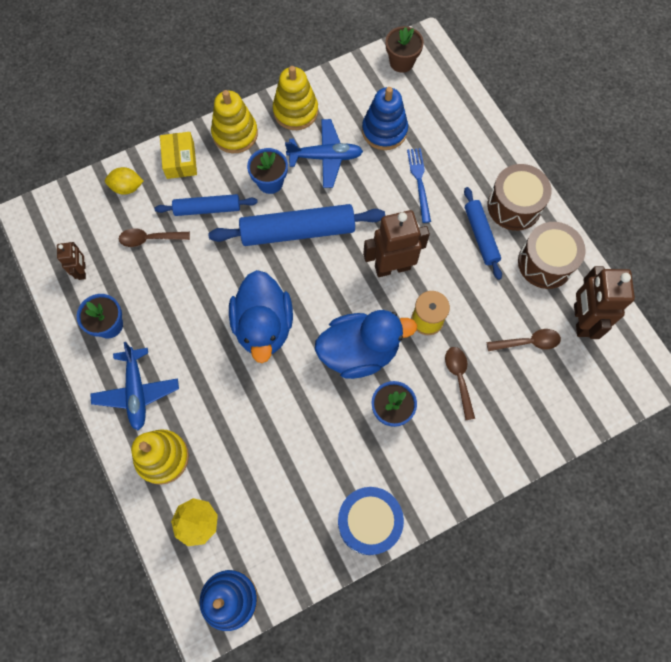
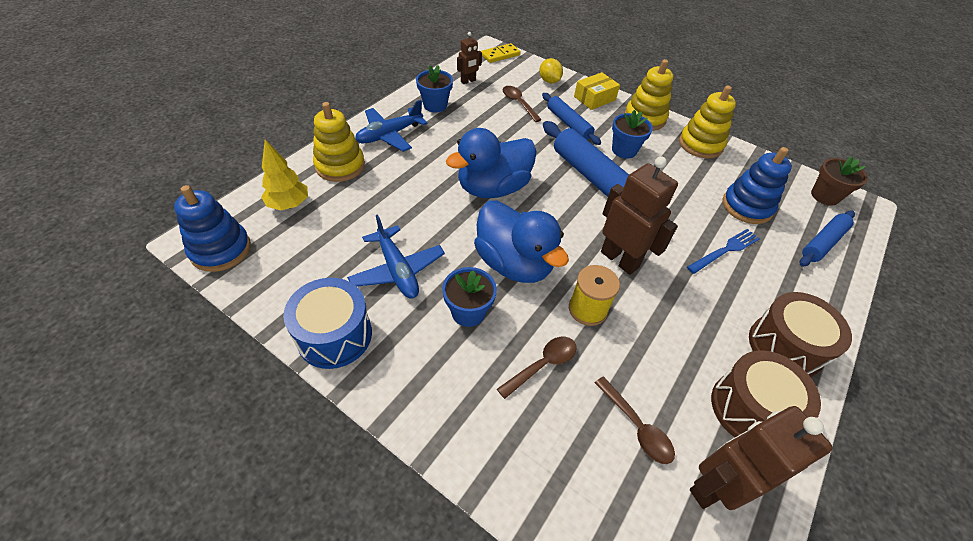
camera: 60 degrees right, 20 degrees down
(49, 212) = (500, 55): none -> yellow domino
(325, 157) = (680, 176): blue plane -> blue plane (397, 270)
(481, 236) = (720, 326): blue rolling pin -> blue rolling pin (823, 243)

